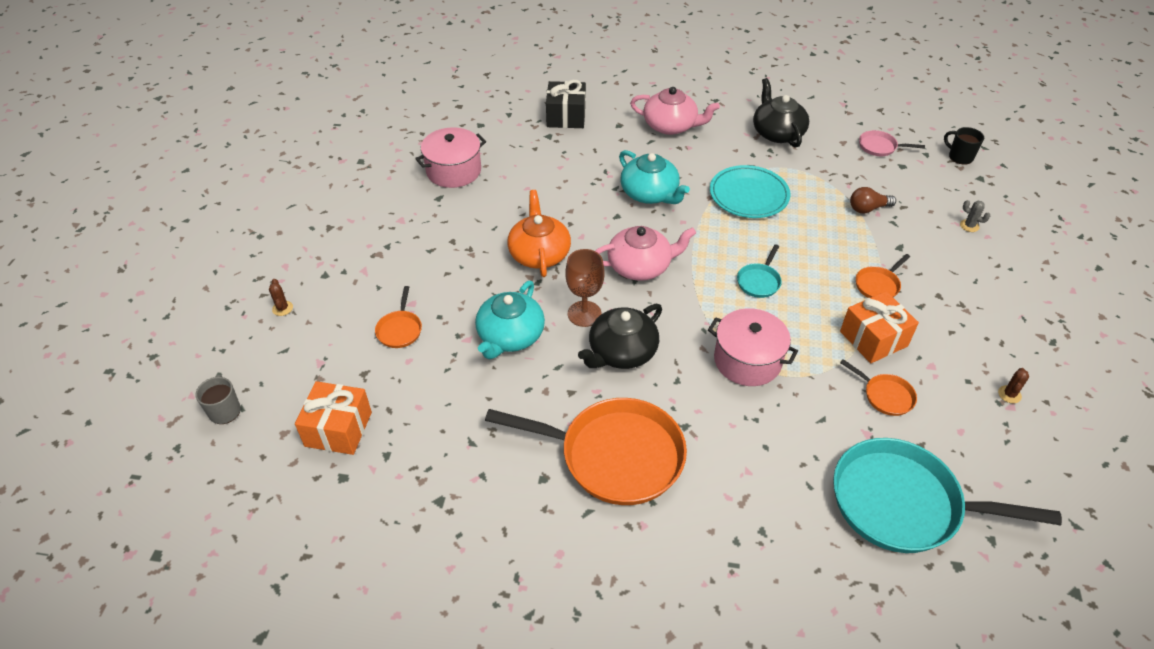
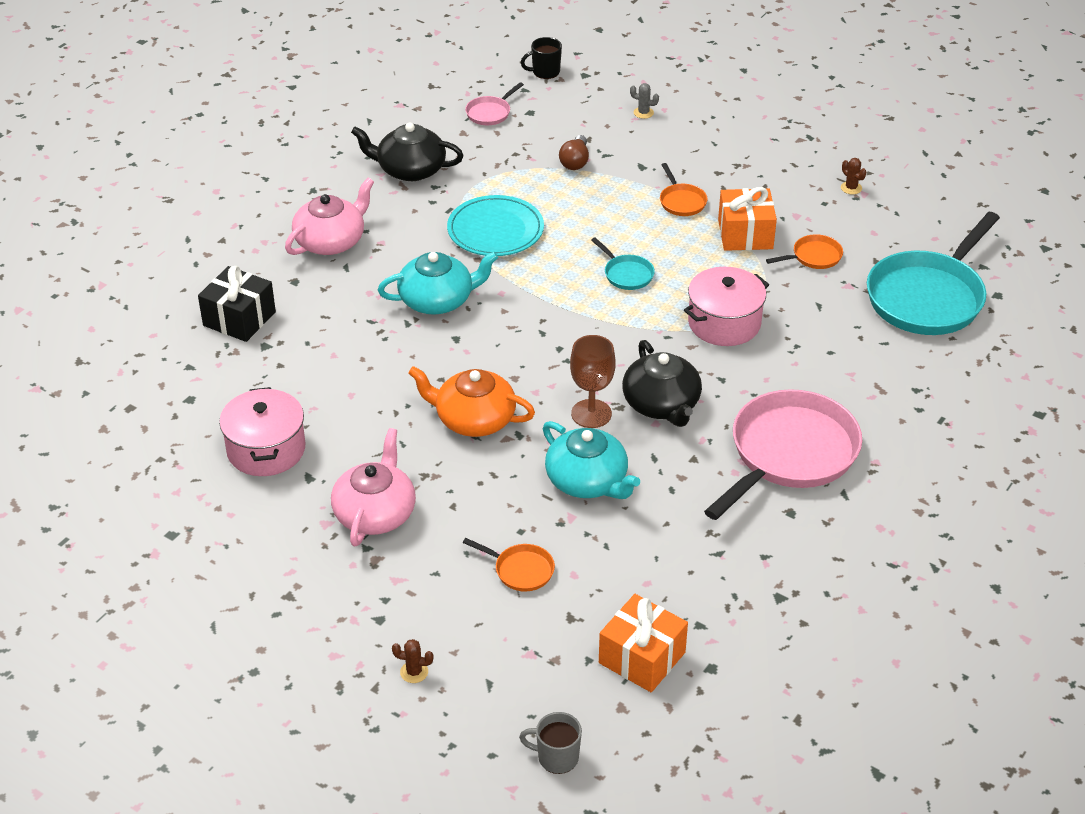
camera: 65 degrees left, 5 degrees down
(614, 455) = (789, 454): orange pan -> pink pan
(640, 266) = (548, 348): pink teapot -> pink teapot (375, 513)
(969, 226) = (643, 113): grey cactus -> grey cactus turned 45 degrees clockwise

